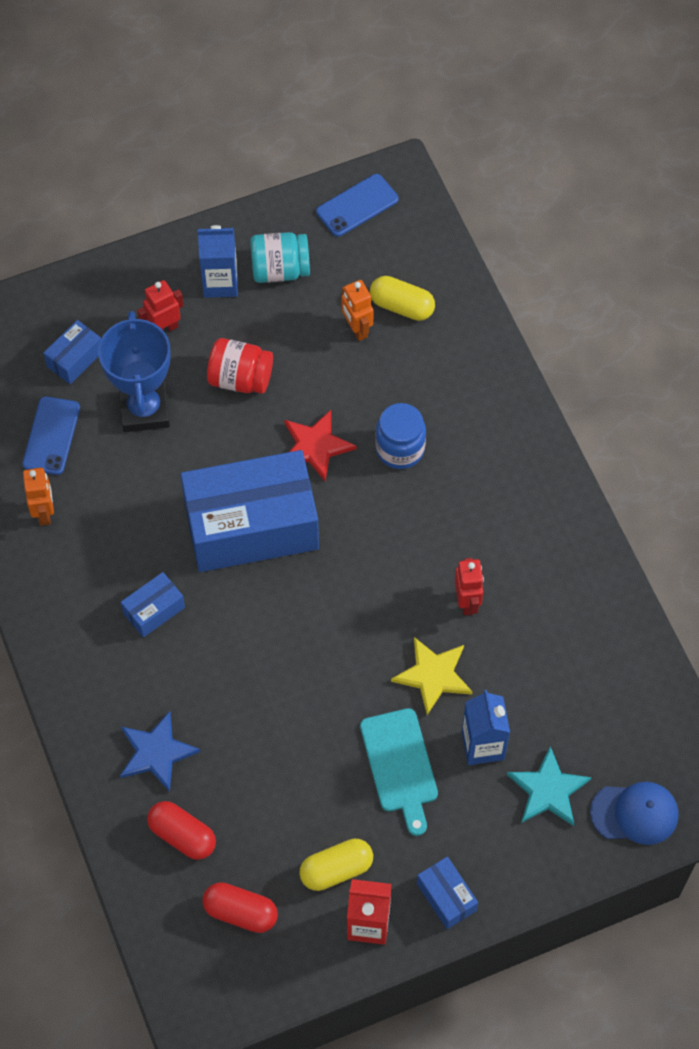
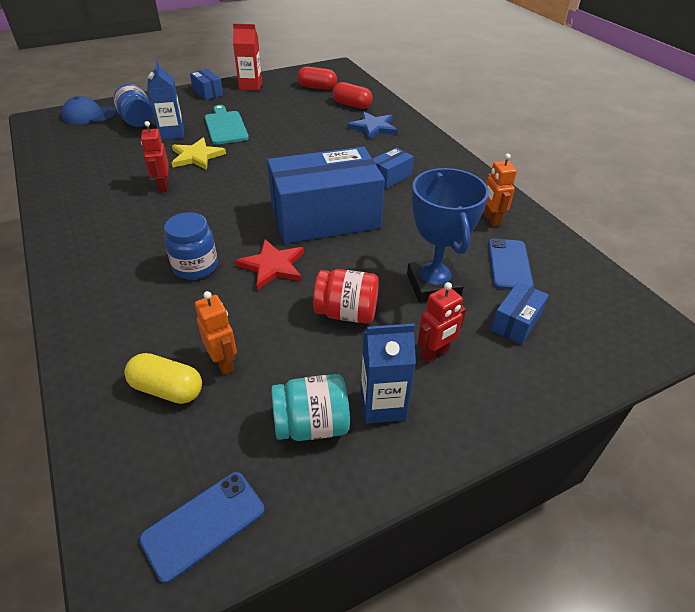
camera: 175 degrees right, 20 degrees down
(336, 869) = (266, 98): yellow capsule -> none
(548, 790) = (137, 121): turquoise star -> blue jar

